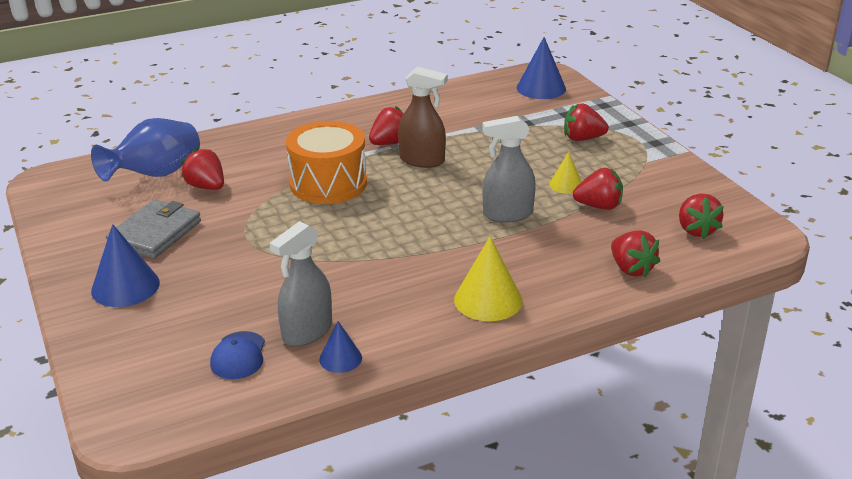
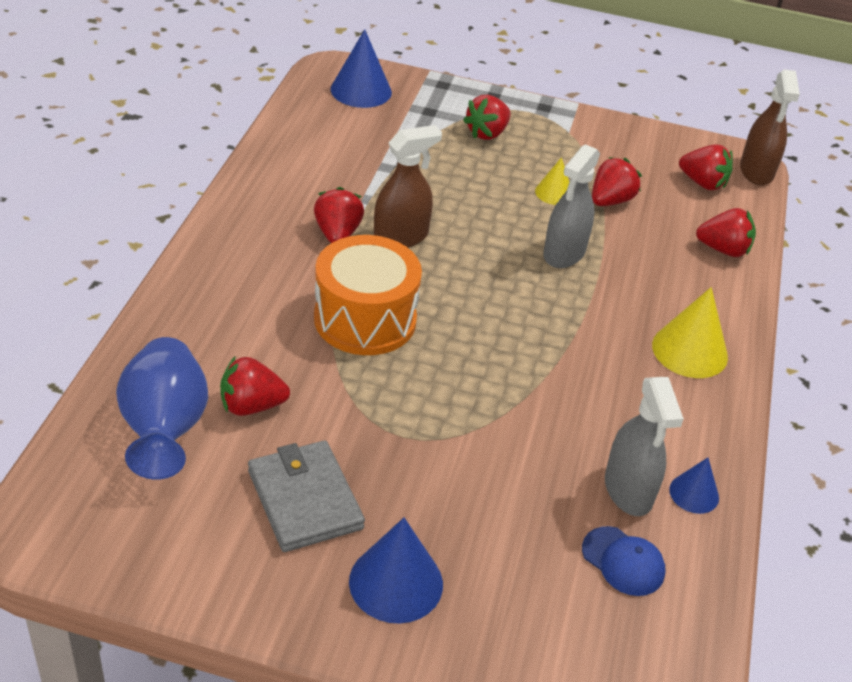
camera: 55 degrees left, 10 degrees up
(761, 245) = (756, 171): none -> brown spray bottle

